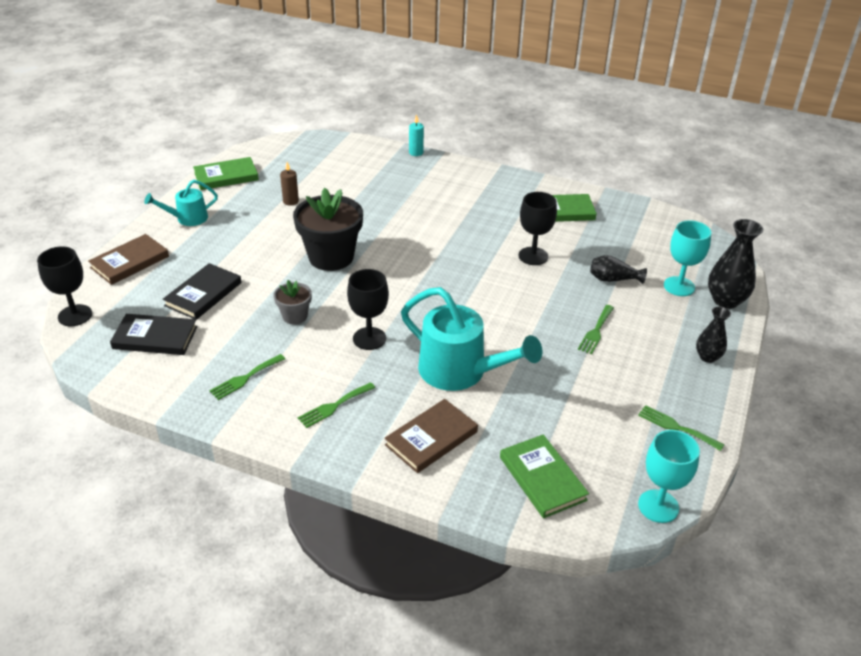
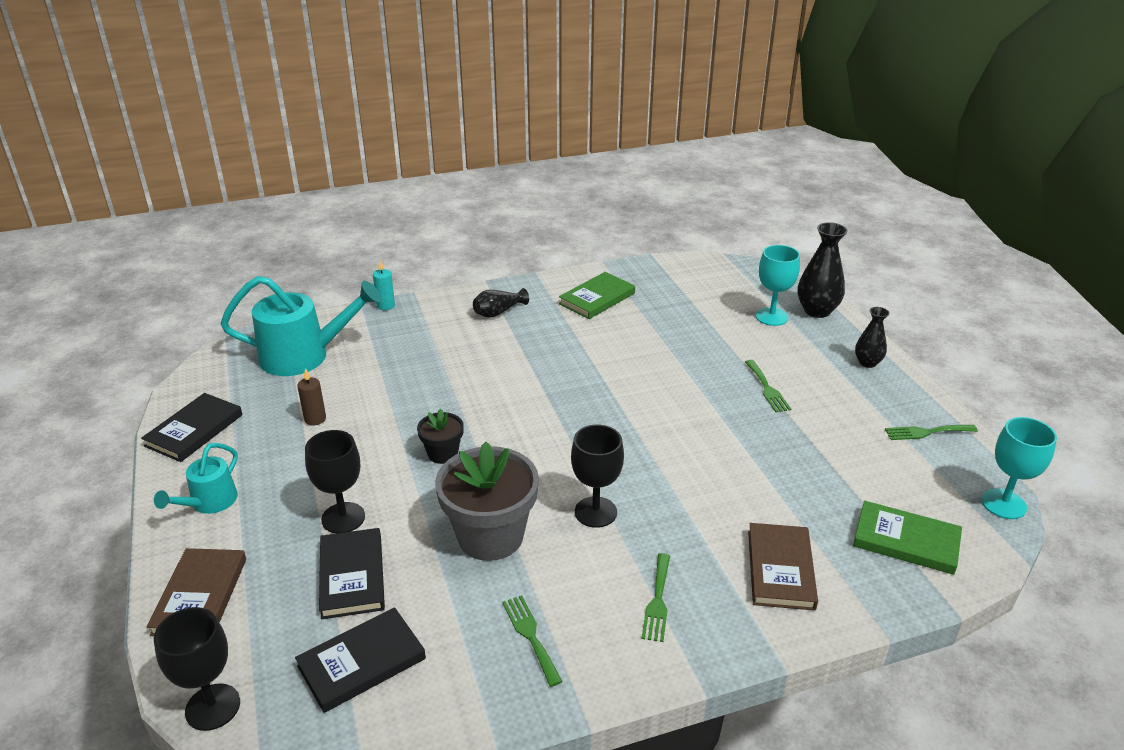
camera: 40 degrees left, 5 degrees down
(226, 176) = (194, 430): green book -> black book
(245, 378) = (530, 636): green fork -> green fork turned 150 degrees clockwise
(295, 316) = (490, 536): grey flower pot -> grey flower pot, size x1.96
(331, 257) = (443, 453): black flower pot -> black flower pot, size x0.51
(461, 372) = (718, 491): turquoise watering can -> turquoise watering can (304, 356)
(533, 256) = (629, 350): black goblet -> black goblet (343, 518)
(613, 279) = (718, 337): black vase -> black vase (498, 312)

